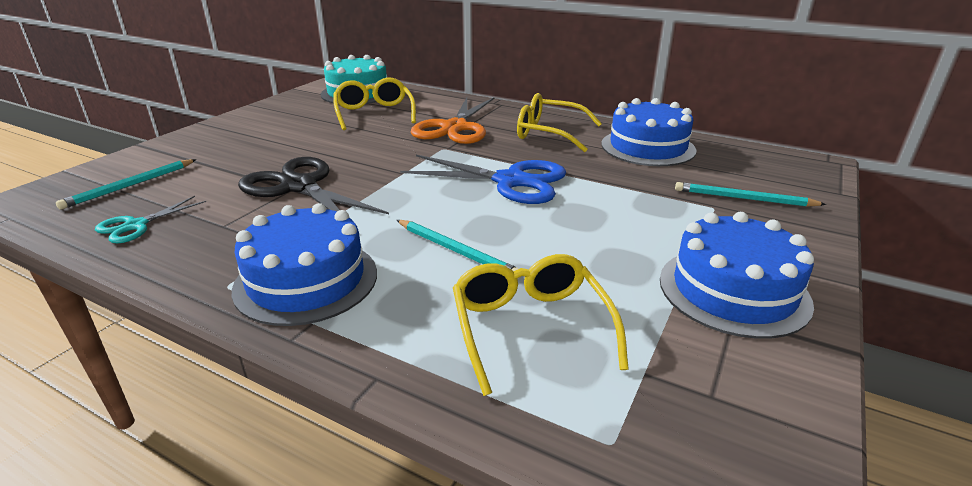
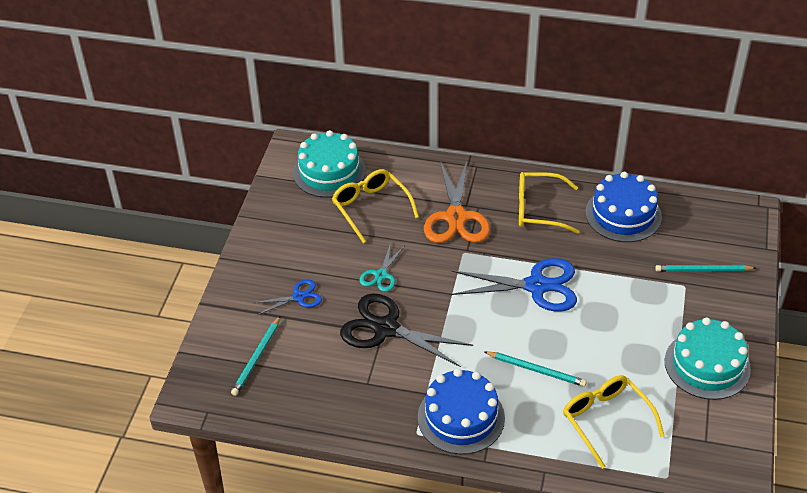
camera: 15 degrees left, 15 degrees up
(135, 225) = (307, 398): turquoise scissors -> turquoise scissors (381, 275)
(235, 153) = (299, 297): none -> blue scissors
(733, 290) = (707, 365): blue cake -> turquoise cake

